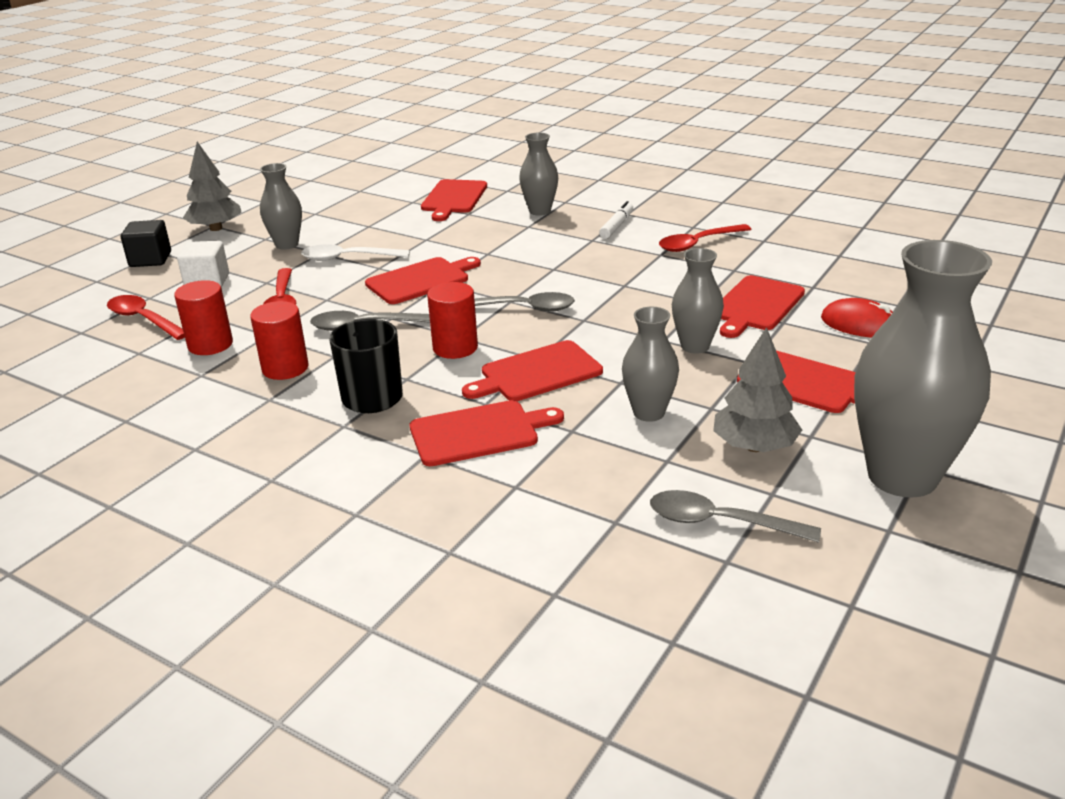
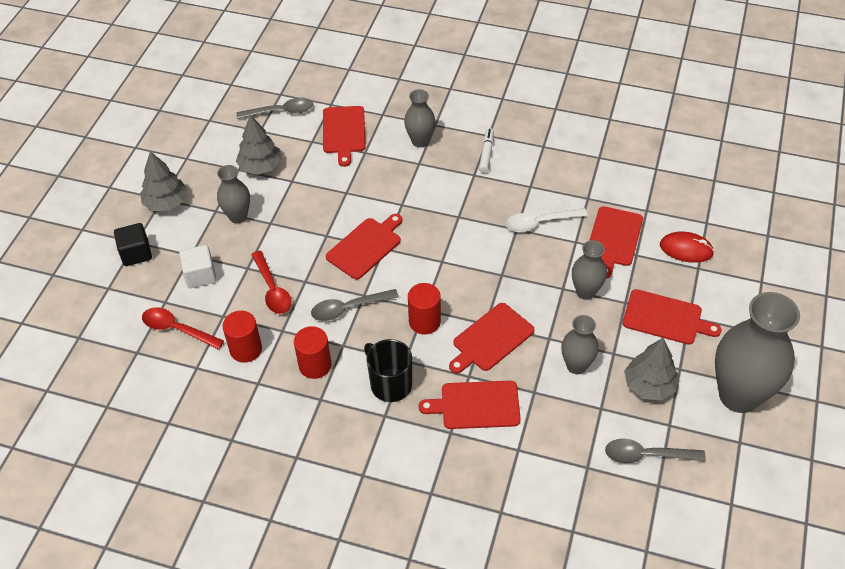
camera: 15 degrees left, 20 degrees up
(341, 213) = (260, 167): none -> grey tree
(348, 258) = (296, 227): white spoon -> white spoon (540, 223)
(479, 432) = (476, 405): red cutting board -> red cutting board turned 150 degrees counterclockwise
(523, 308) = (454, 268): grey spoon -> grey spoon (280, 112)
(698, 243) = (553, 168): red spoon -> none

